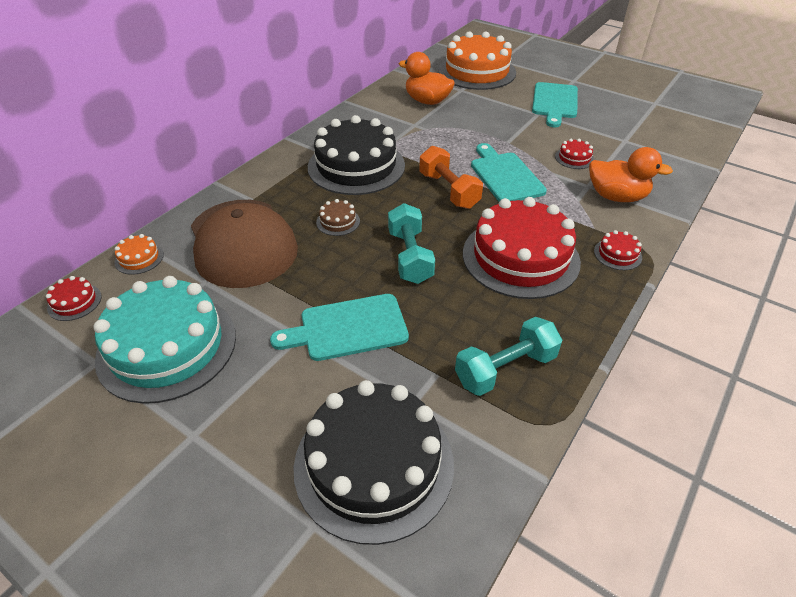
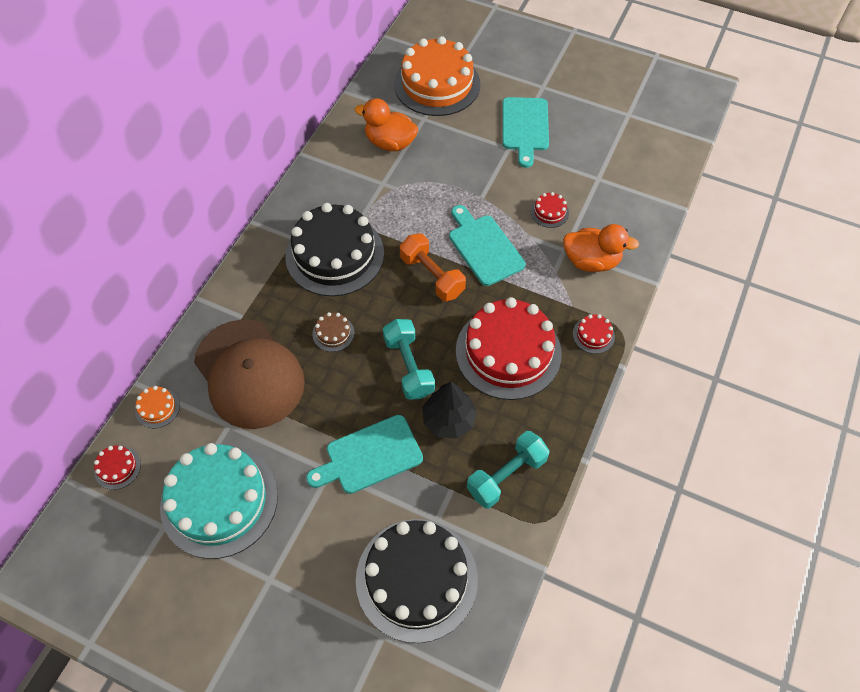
camera: 10 degrees left, 15 degrees up
(445, 307) = (449, 420): none -> black tree

